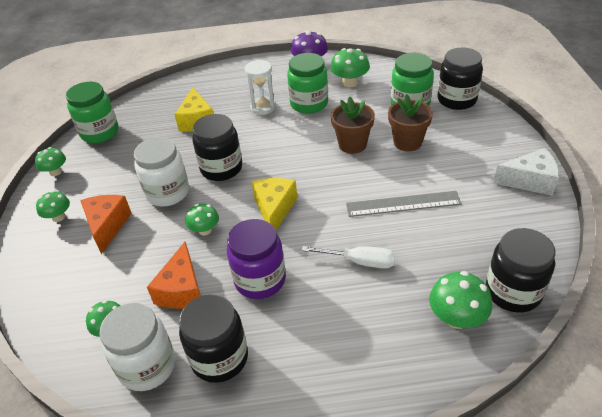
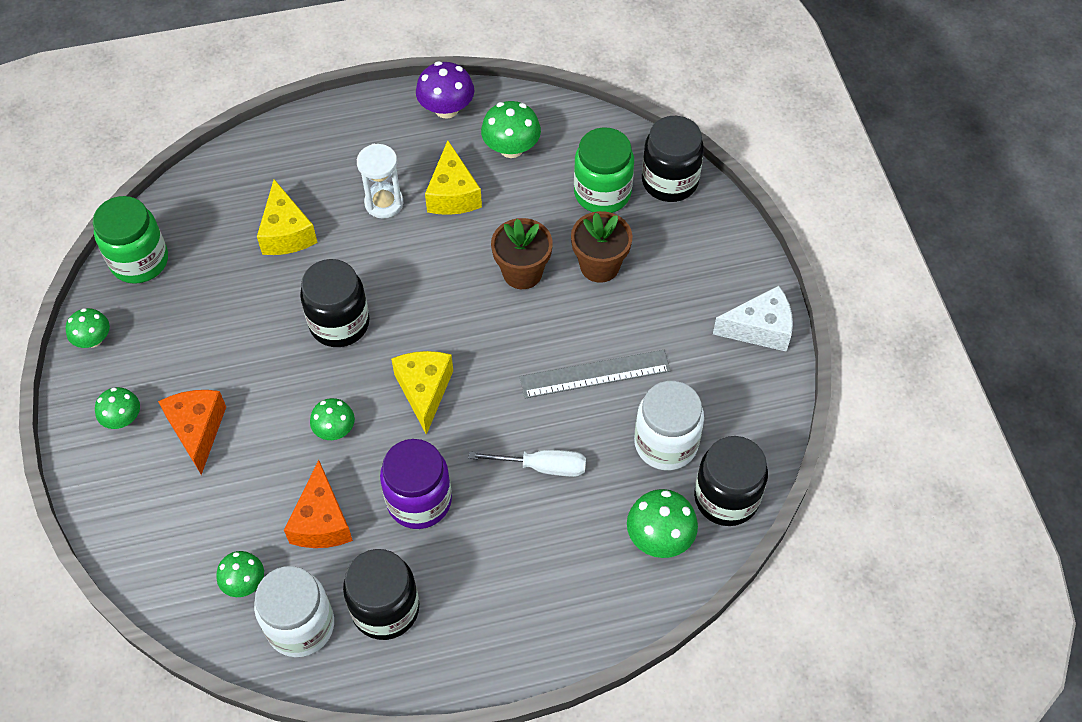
camera: 10 degrees left, 15 degrees up
(167, 193) = (270, 370): white jar -> white jar (666, 443)
(309, 104) = (453, 194): green jar -> yellow cheese

